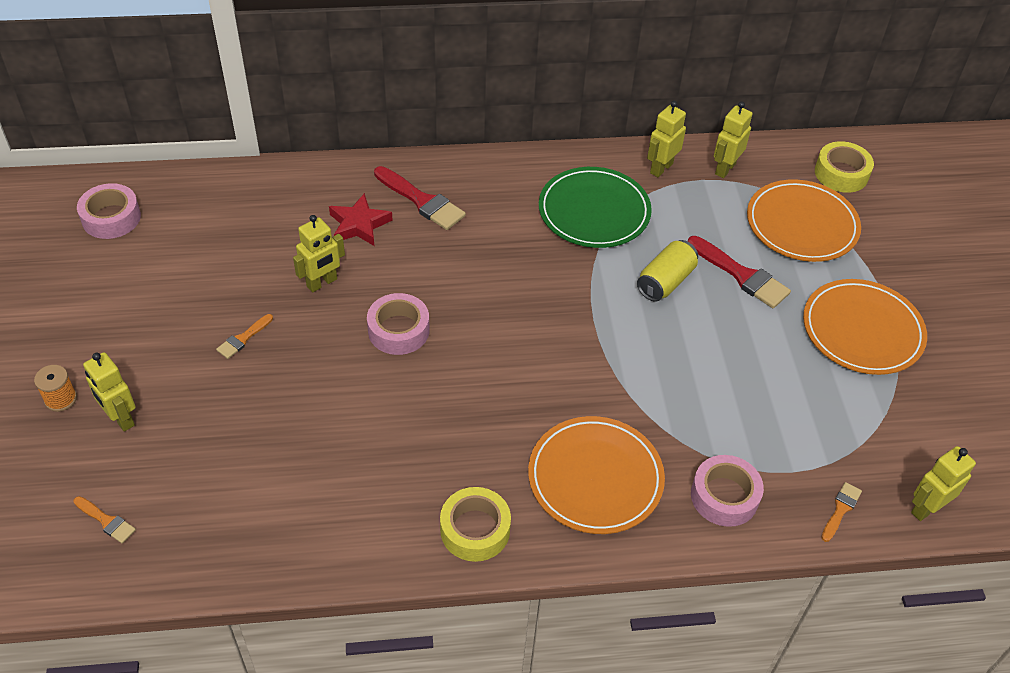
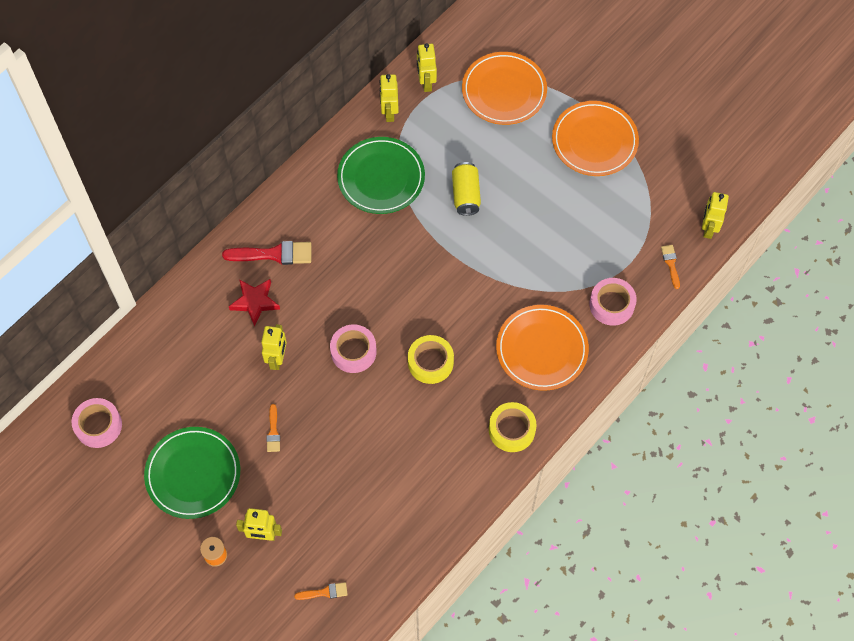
camera: 40 degrees left, 15 degrees up
(132, 316) = (193, 474): none -> green plate
(741, 275) = (502, 155): red brush -> none
(841, 173) = (494, 32): yellow tape -> yellow tape (430, 362)

